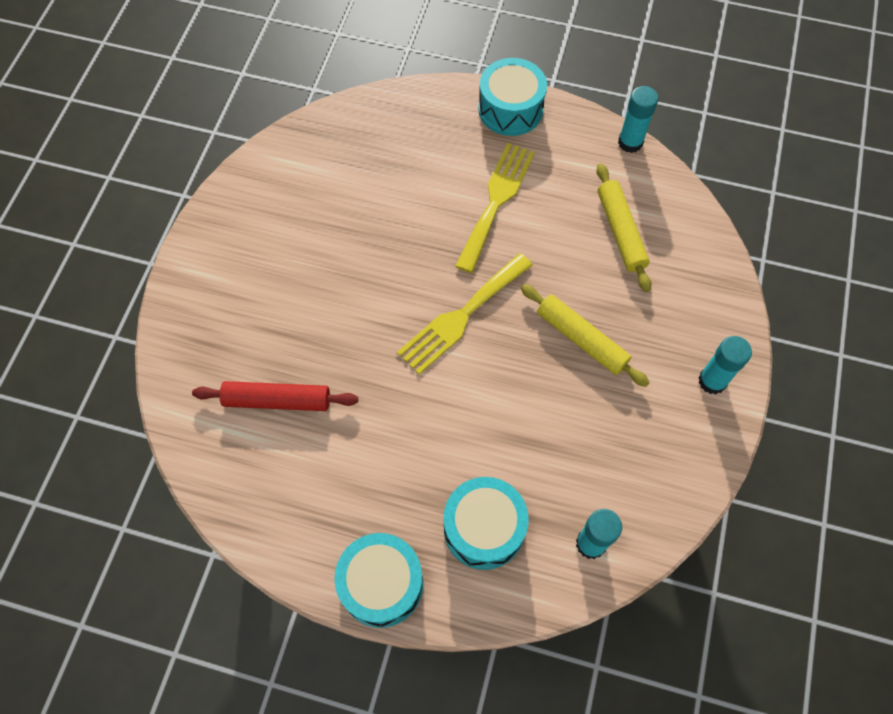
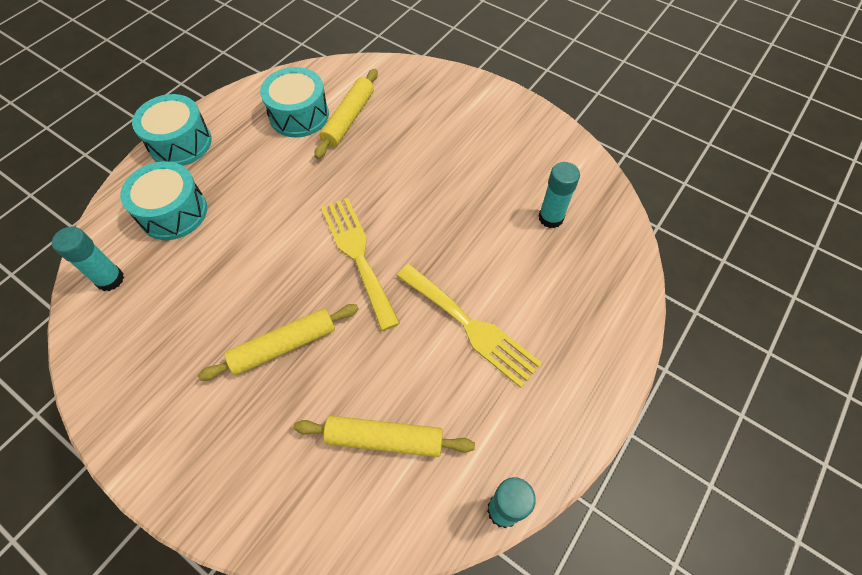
camera: 110 degrees right, 5 degrees down
(277, 400) = (349, 119): red rolling pin -> yellow rolling pin
(510, 109) = (590, 385): turquoise drum -> turquoise drum (299, 115)
(712, 381) = (172, 453): turquoise glue stick -> turquoise glue stick (550, 218)

